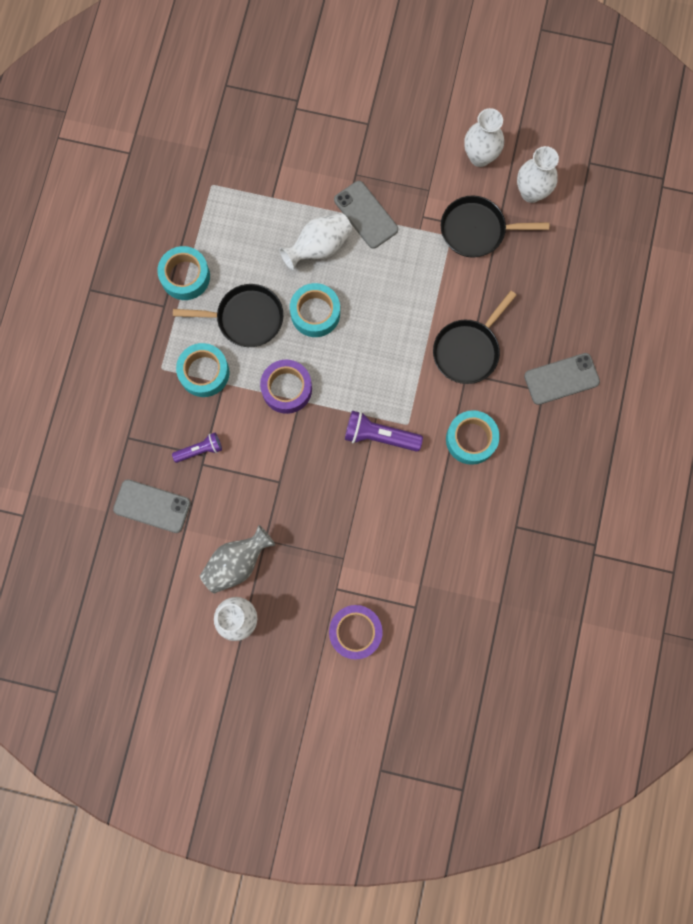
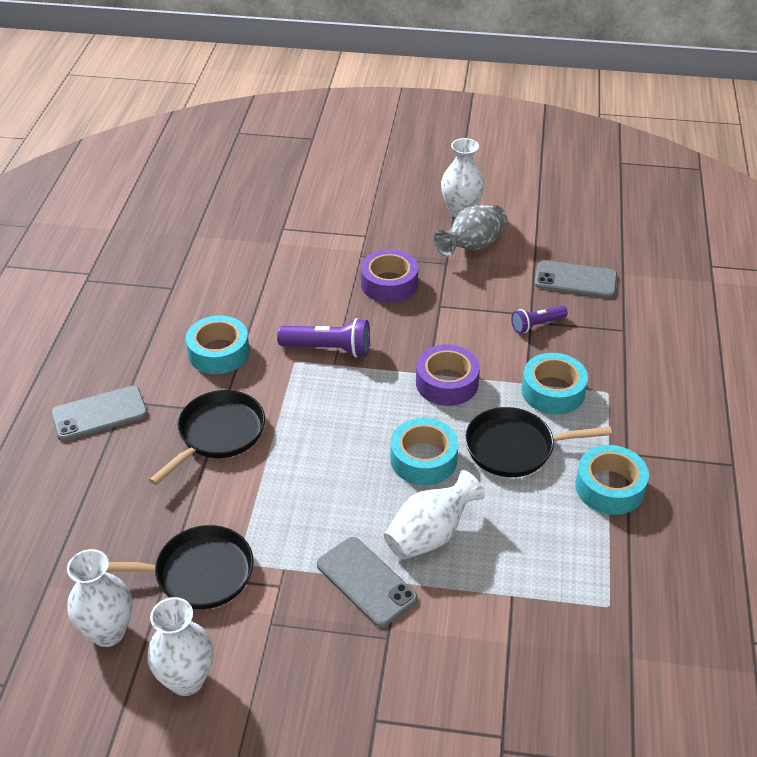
camera: 175 degrees right, 35 degrees down
(355, 632) = (343, 210): purple tape -> purple tape (389, 284)

